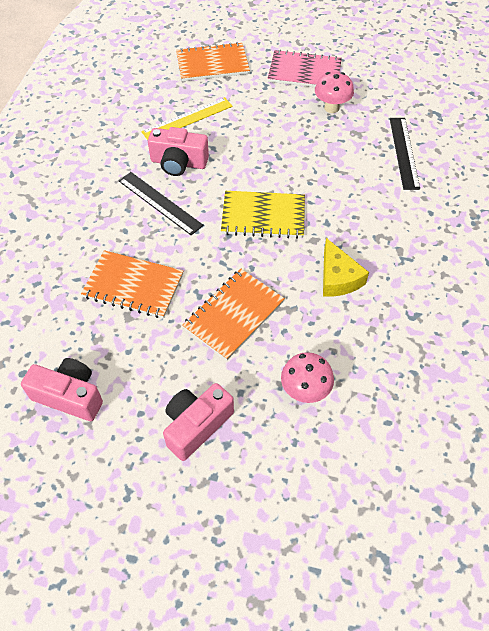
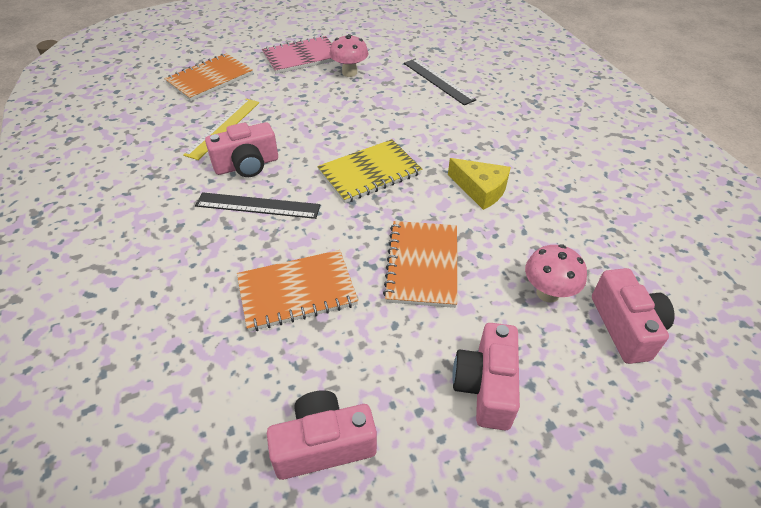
camera: 35 degrees left, 10 degrees down
(337, 451) = (626, 327): none -> pink camera

